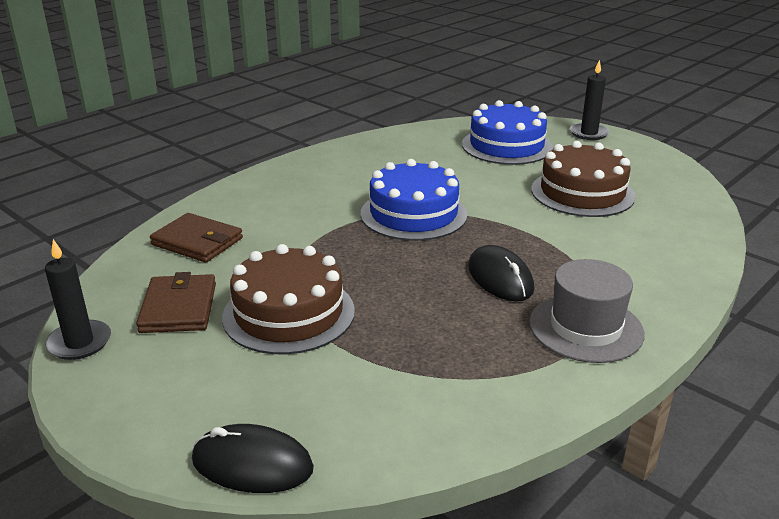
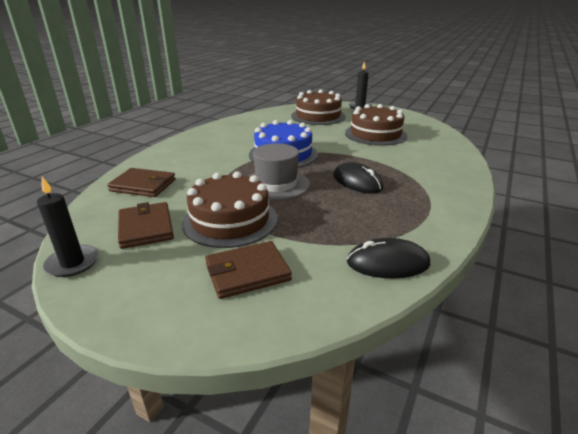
camera: 15 degrees left, 0 degrees up
(252, 464) = (252, 328): black mouse -> black mouse (388, 263)
(278, 392) = (247, 272): none -> brown wallet
(506, 146) = (318, 116): blue cake -> brown cake
(585, 328) = (426, 202): grey hat -> grey hat (276, 184)

